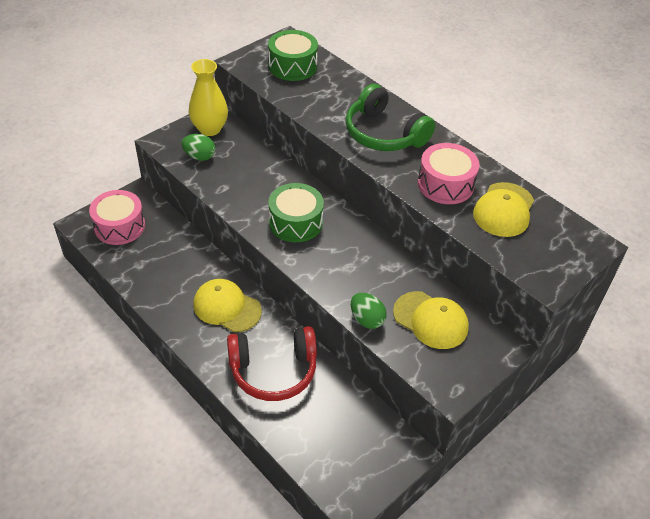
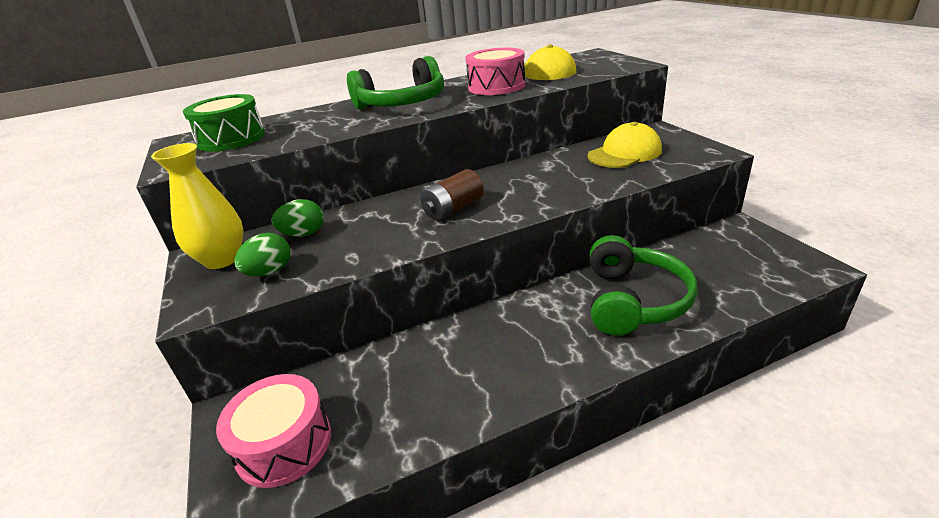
camera: 65 degrees left, 15 degrees down
(227, 307) = (518, 330): yellow cap -> none
(273, 370) = (633, 300): red headphones -> green headphones
(295, 222) = (453, 209): green drum -> brown battery
(366, 319) = (619, 181): green egg -> green egg (303, 234)

